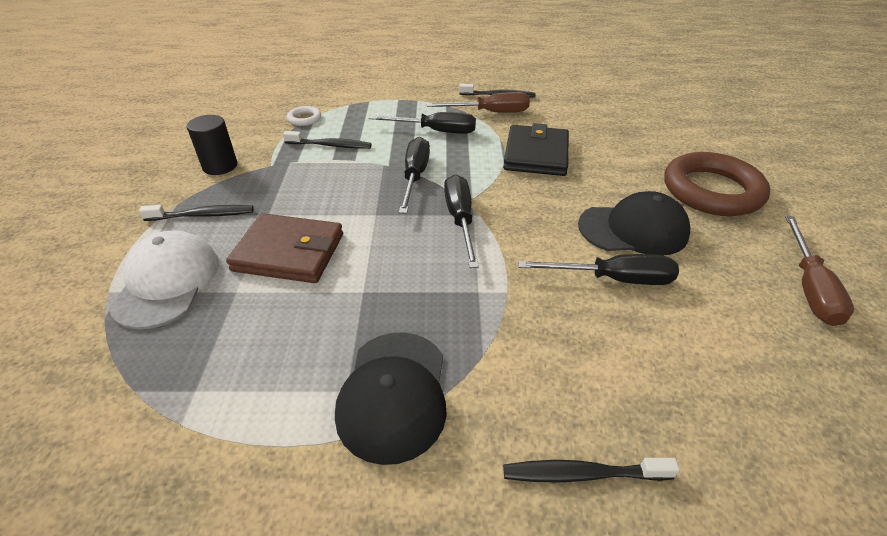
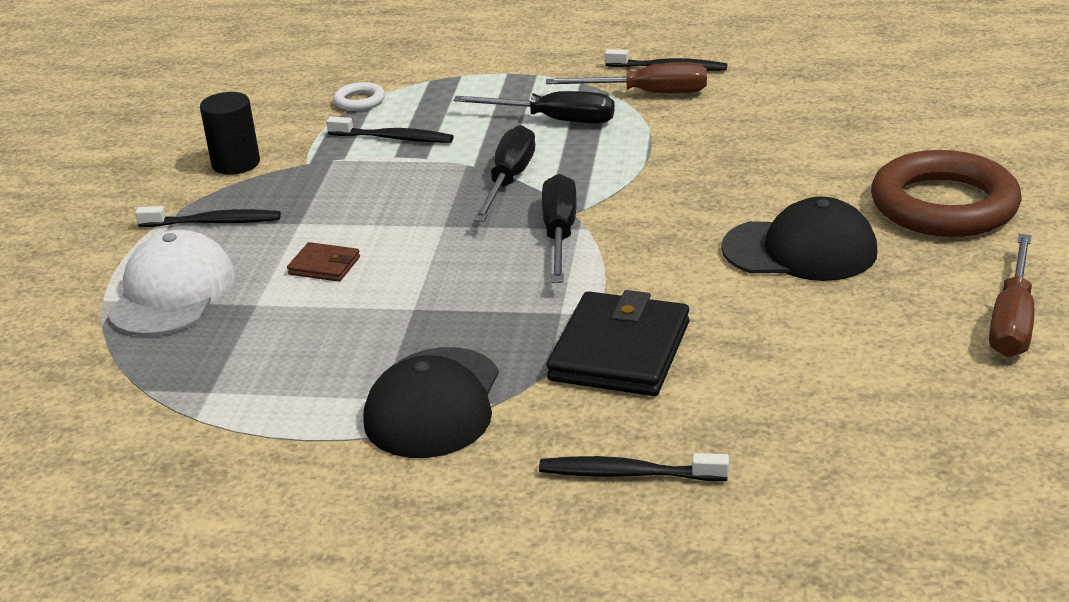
camera: 10 degrees right, 10 degrees down
(289, 252) = (324, 266): brown wallet -> brown wallet, size x0.49
(536, 154) = (697, 154): black wallet -> black wallet (620, 351)
(613, 279) = (745, 305): black screwdriver -> none

